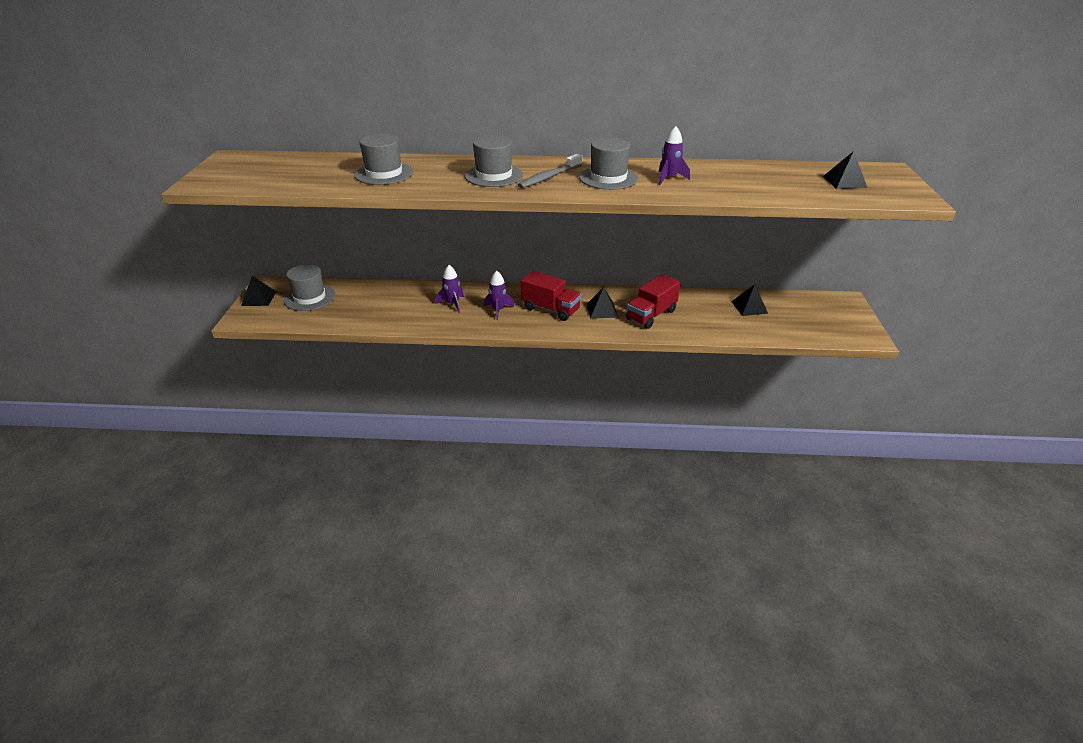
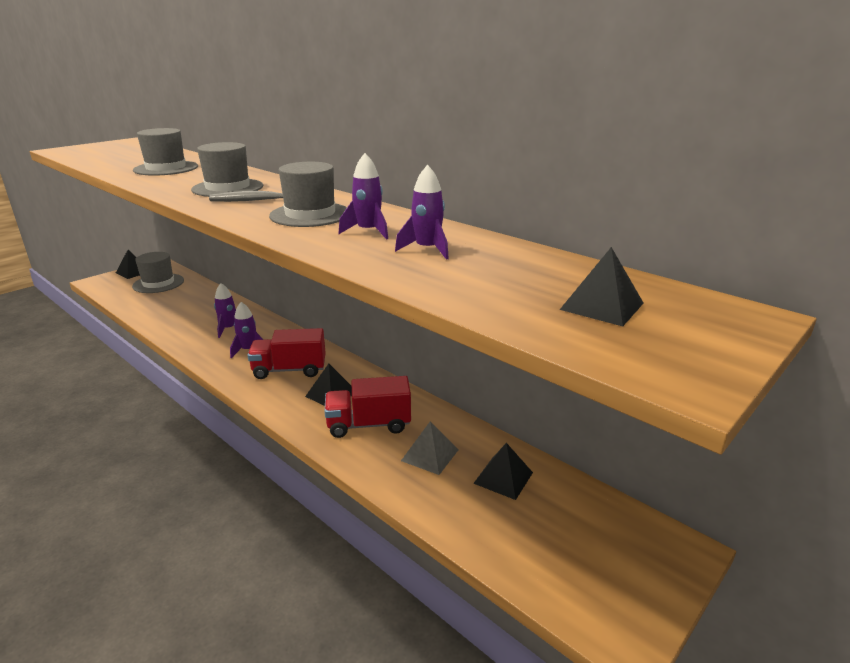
camera: 40 degrees right, 10 degrees down
(550, 309) = (289, 370): red truck -> red truck turned 105 degrees clockwise
(704, 314) = (430, 455): none -> grey pyramid
(722, 179) = (427, 250): none -> purple rocket

